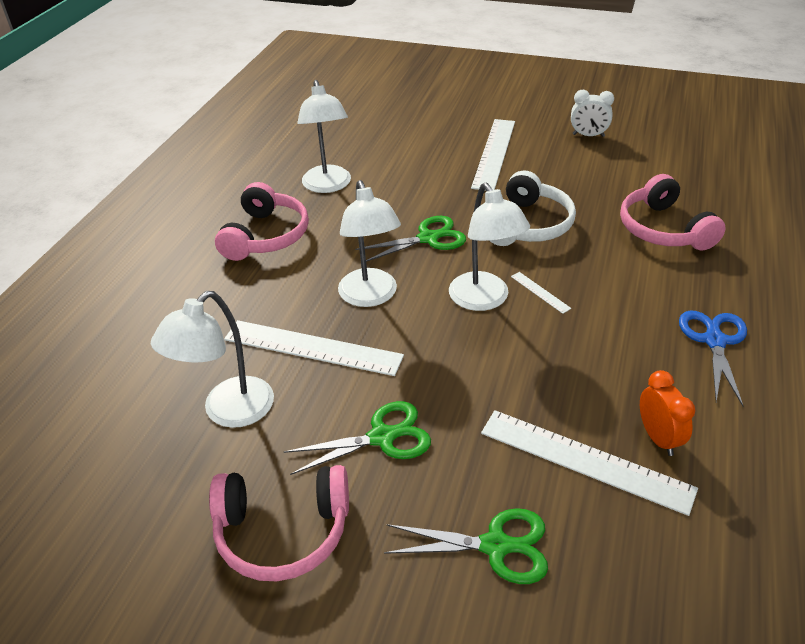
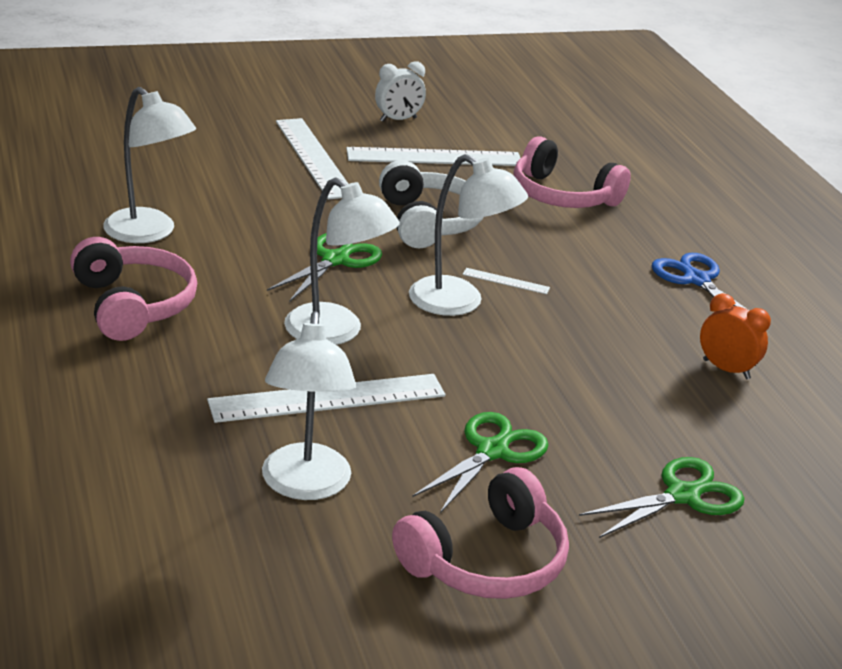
camera: 40 degrees left, 10 degrees down
(585, 460) = (687, 406): white ruler -> white ruler (434, 157)

